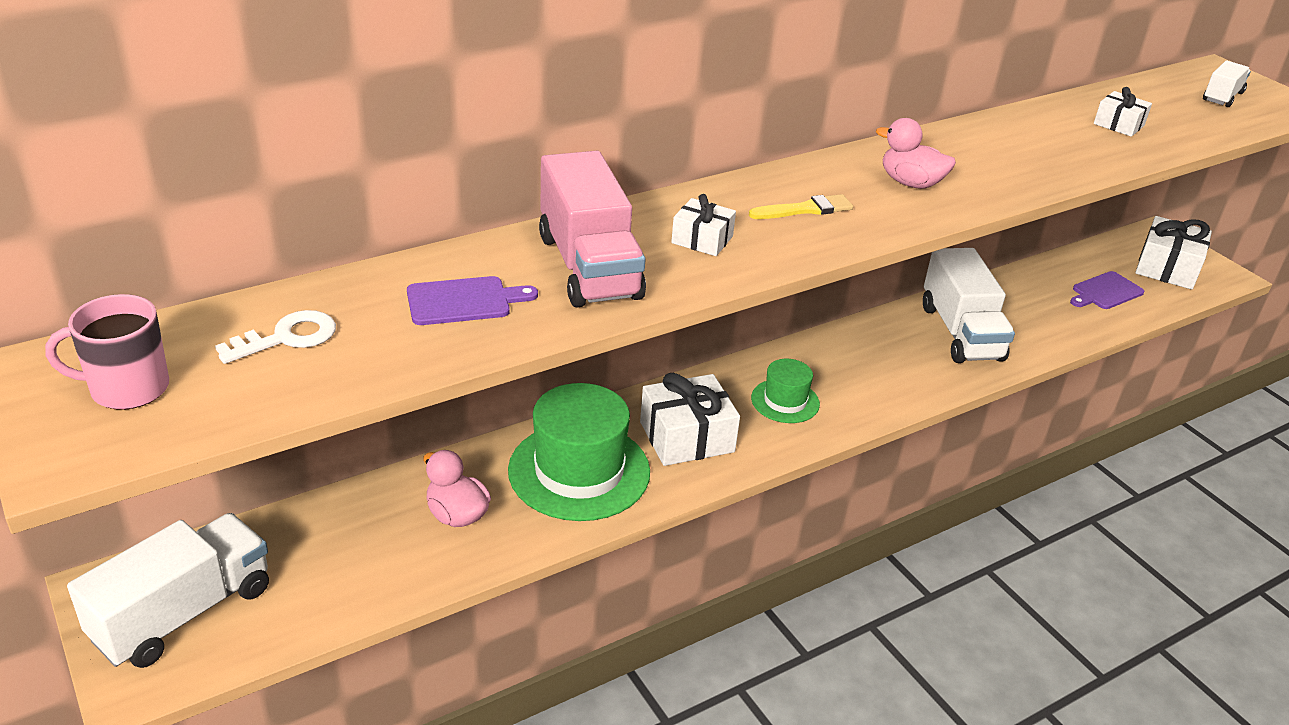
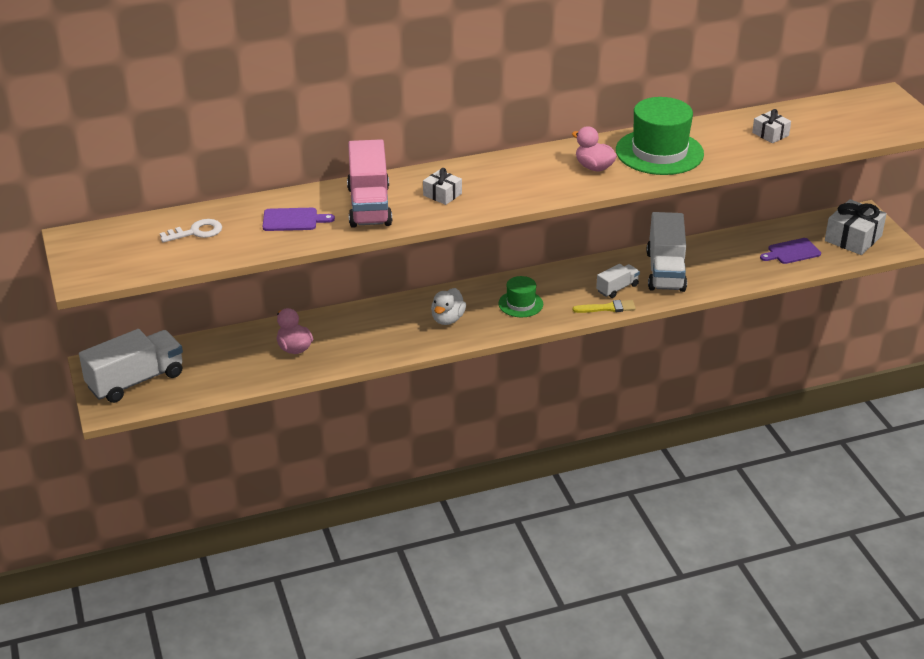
camera: 15 degrees right, 0 degrees up
(127, 388) = (115, 250): pink mug -> none
(579, 471) = (373, 332): green hat -> green hat (659, 152)
(687, 437) = (447, 319): white gift -> white duck
(805, 209) = (515, 180): yellow brush -> yellow brush (607, 308)
(1222, 97) = (868, 117): white truck -> white truck (617, 288)

